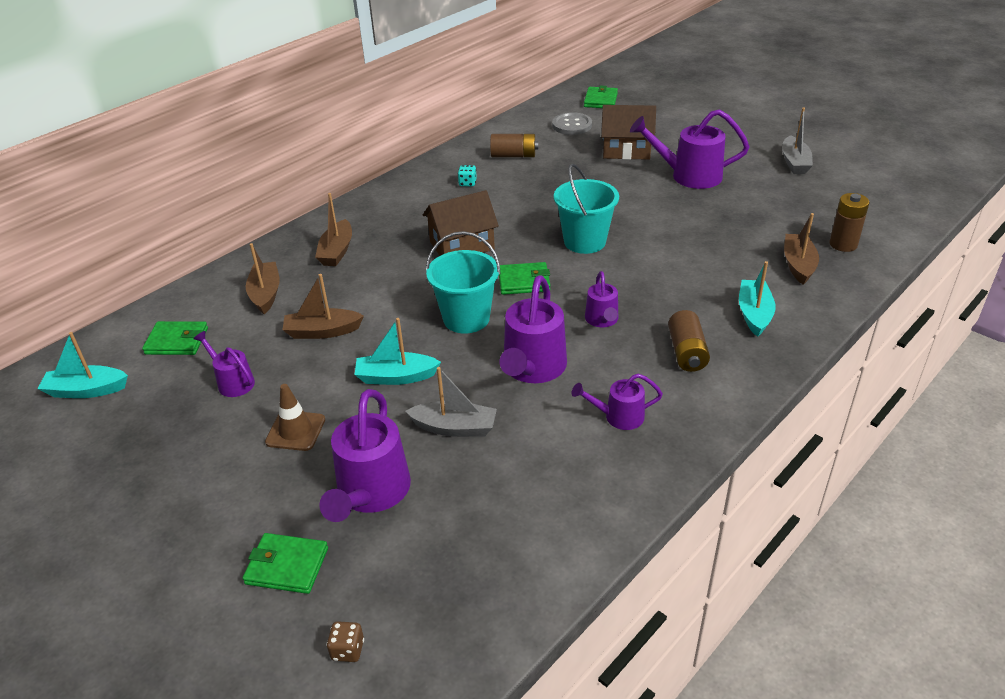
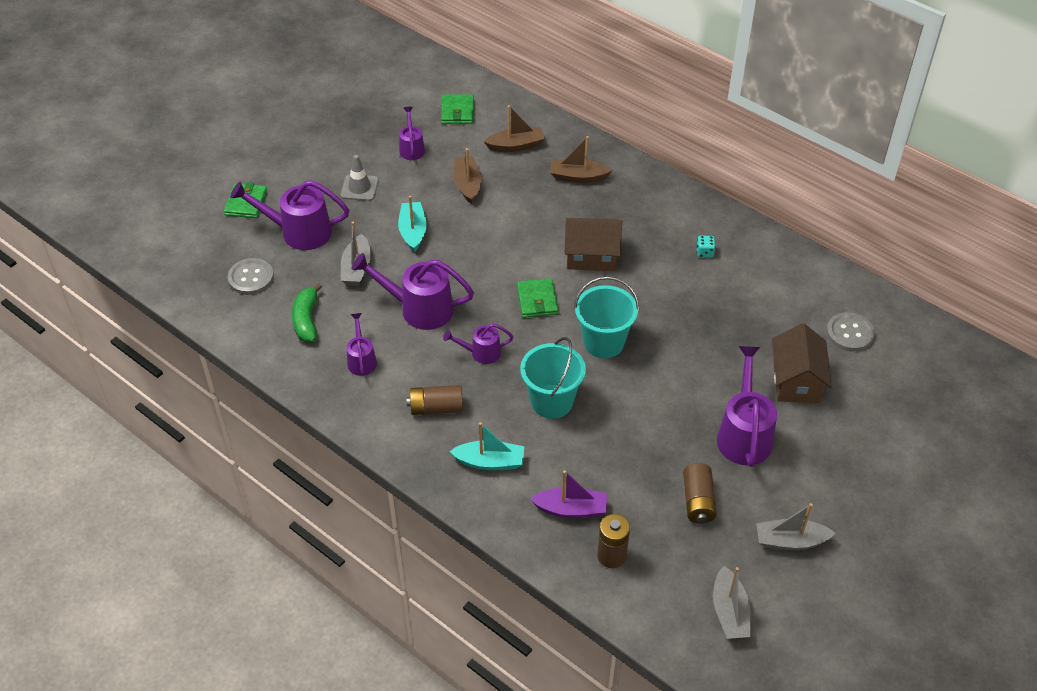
camera: 85 degrees right, 10 degrees up
(86, 390) = (406, 82): turquoise boat -> none
(232, 382) = (411, 148): purple watering can -> purple watering can turned 45 degrees counterclockwise
(295, 431) = (359, 188): brown traffic cone -> grey traffic cone
(347, 650) = (184, 236): brown dice -> none
(459, 545) = (251, 278): none -> grey button
(462, 246) = (591, 256): brown house -> brown house turned 60 degrees counterclockwise
(466, 318) = (483, 266): turquoise bucket -> turquoise bucket (551, 401)
(513, 156) = (768, 285): brown battery -> brown battery (698, 501)
(548, 474) = (306, 320): none -> green banana
(600, 100) = (924, 361): green wallet -> none
(798, 265) = (571, 509): brown boat -> purple boat
(875, 191) = (729, 612): none -> grey boat

